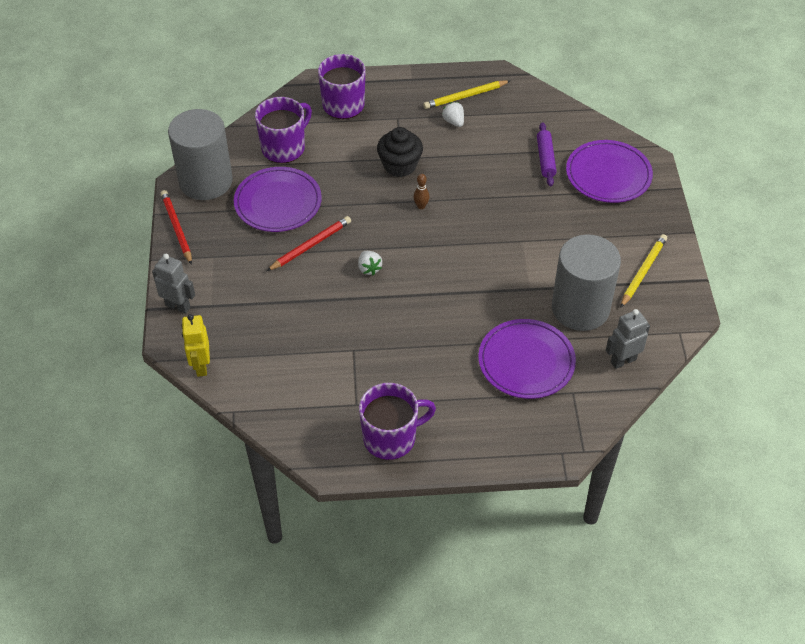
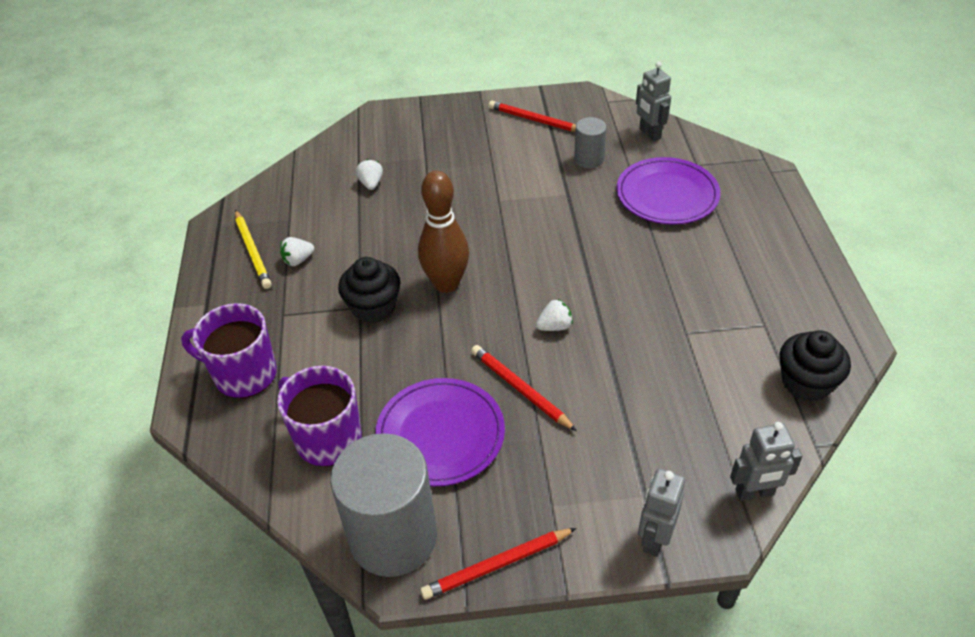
camera: 90 degrees left, 5 degrees down
(201, 366) = (754, 493): yellow robot -> grey robot
(292, 419) = (806, 382): none -> black cupcake
(391, 438) = (800, 292): purple mug -> none
(421, 206) = (446, 284): brown bowling pin -> brown bowling pin, size x2.45
(545, 159) = (371, 184): purple rolling pin -> white strawberry
(580, 308) = (589, 159): grey cylinder -> grey cylinder, size x0.49
(608, 174) = (399, 140): purple plate -> none
(643, 271) = (534, 120): yellow pencil -> red pencil

